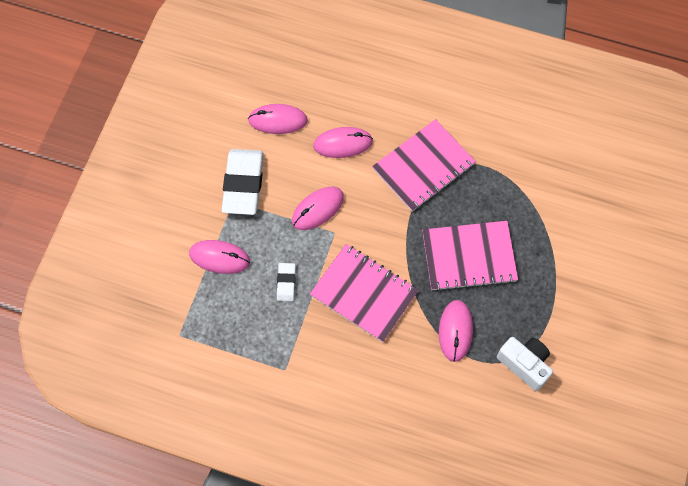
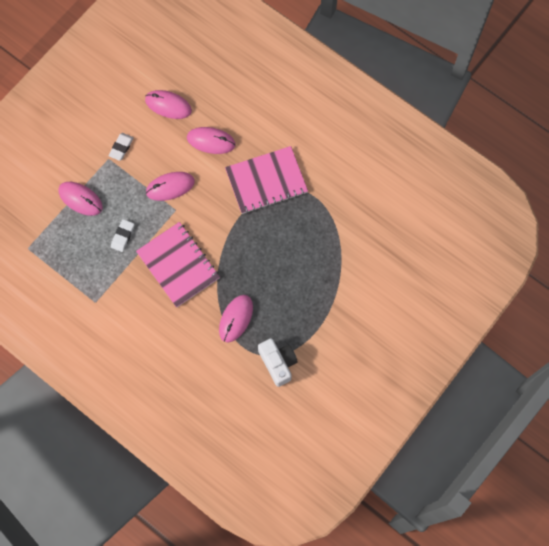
camera: 20 degrees right, 5 degrees up
(243, 184) = (121, 147): white eraser -> white eraser, size x0.48
(469, 256) = (271, 264): pink notebook -> none

